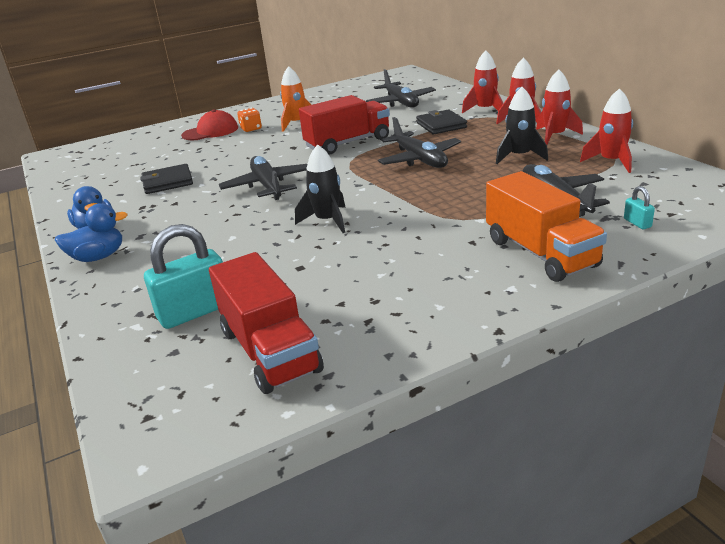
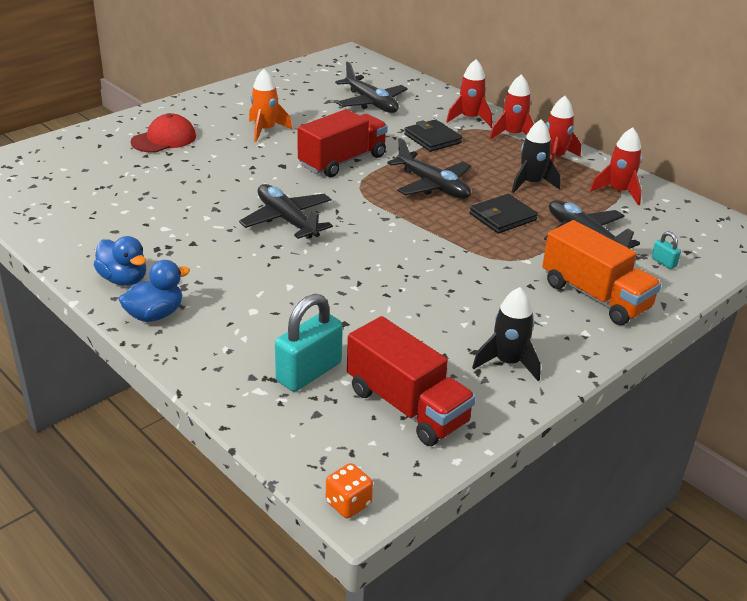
camera: 20 degrees left, 5 degrees up
(167, 182) = (163, 214): black wallet -> black wallet (502, 217)
(251, 129) = (213, 137): orange dice -> orange dice (348, 503)
(327, 221) = (379, 264): black rocket -> black rocket (508, 362)

